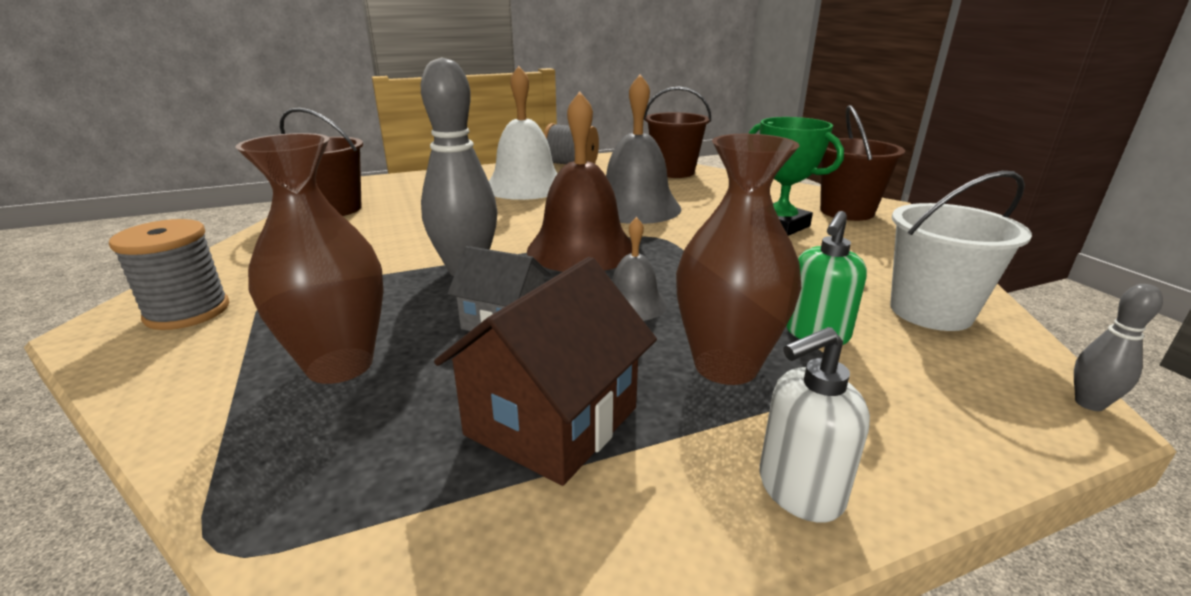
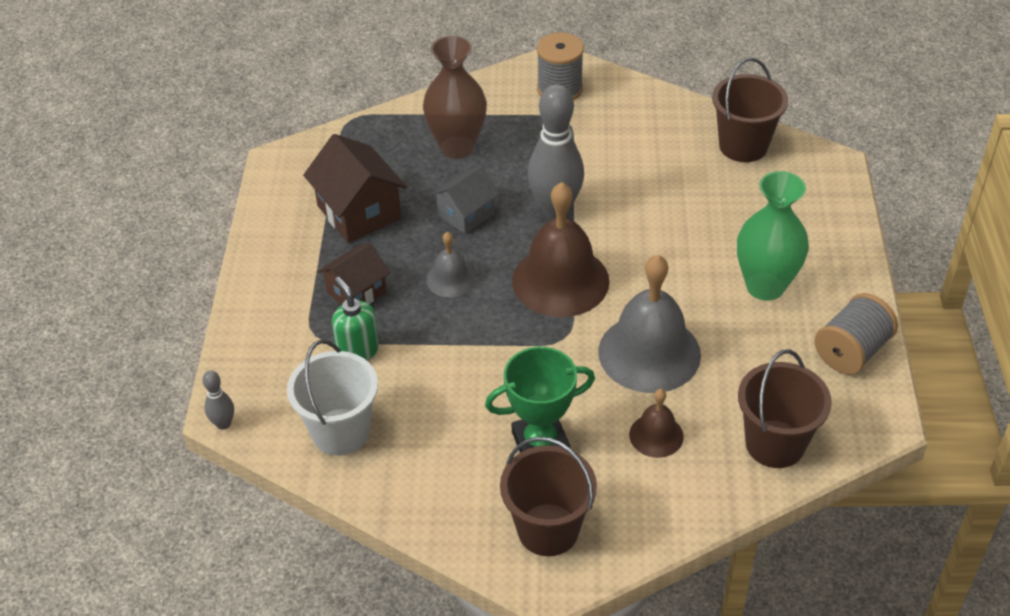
camera: 115 degrees right, 20 degrees up
(525, 186) = (765, 286): white bell -> green vase
(713, 196) = (656, 435): none -> brown bell
(726, 366) = (356, 292): brown vase -> brown house
(799, 490) = (264, 273): white soap dispenser -> none

